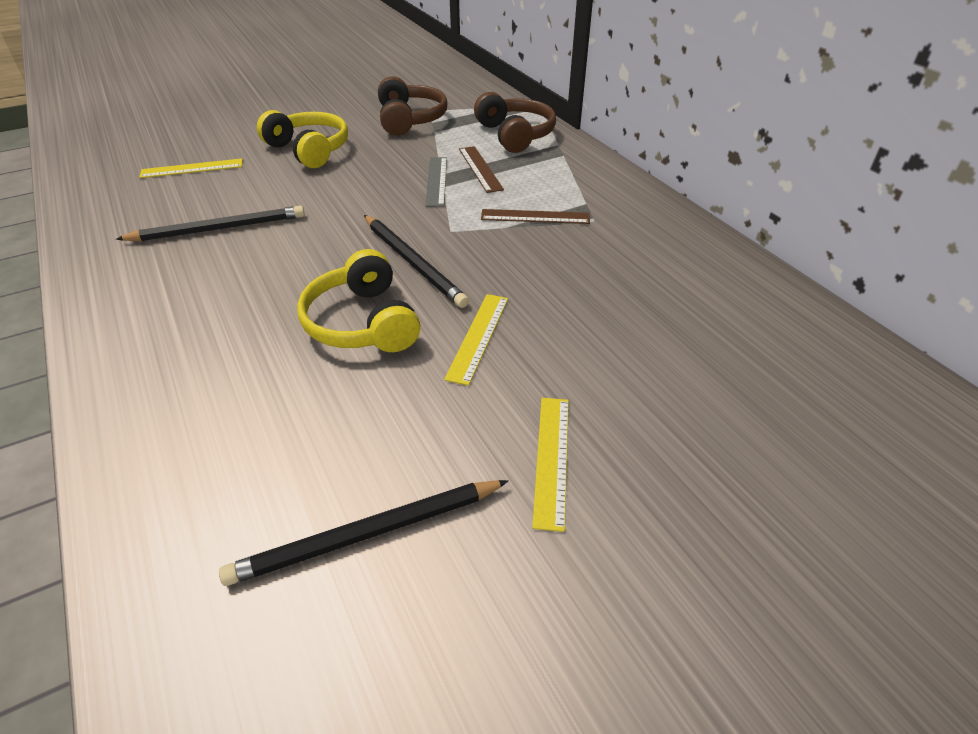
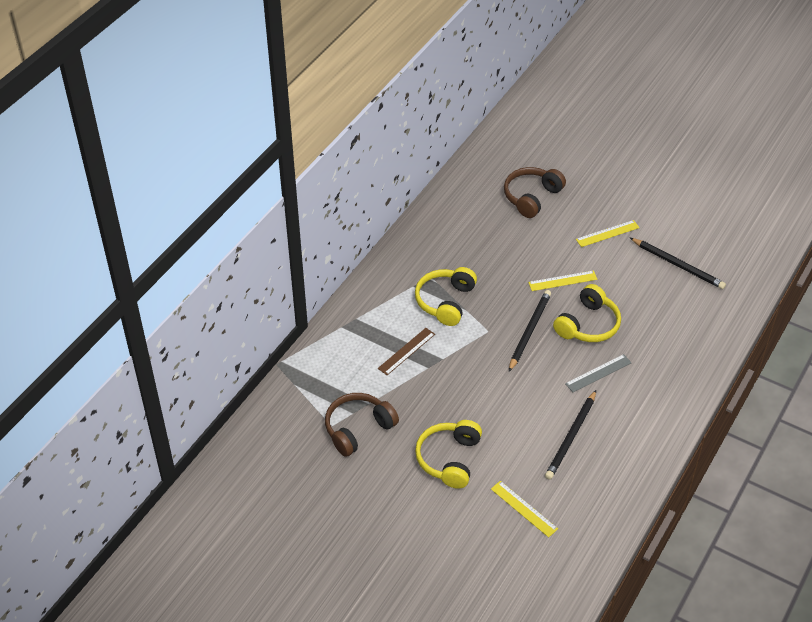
camera: 120 degrees left, 5 degrees up
(218, 229) = (571, 437): black pencil -> black pencil turned 105 degrees counterclockwise
(436, 181) = (438, 365): grey ruler -> grey ruler (598, 373)
(515, 135) = (342, 355): brown headphones -> brown headphones (531, 197)
(535, 217) = (445, 301): brown ruler -> yellow headphones

